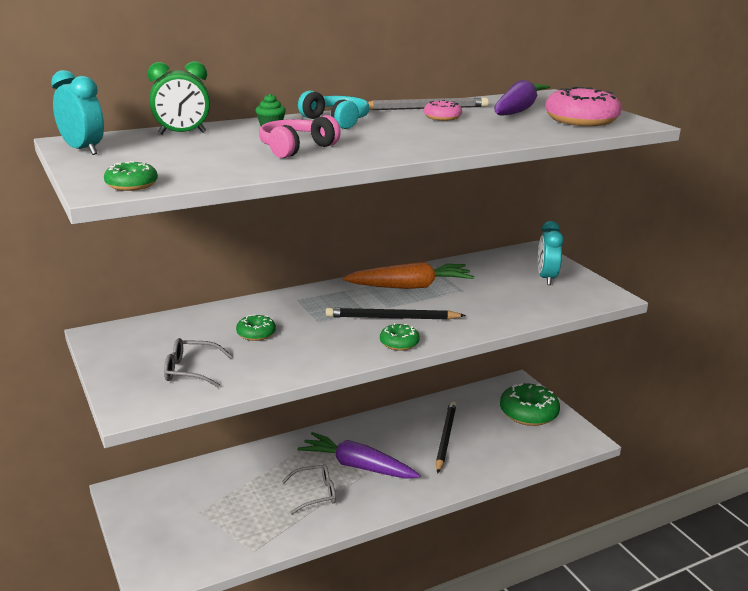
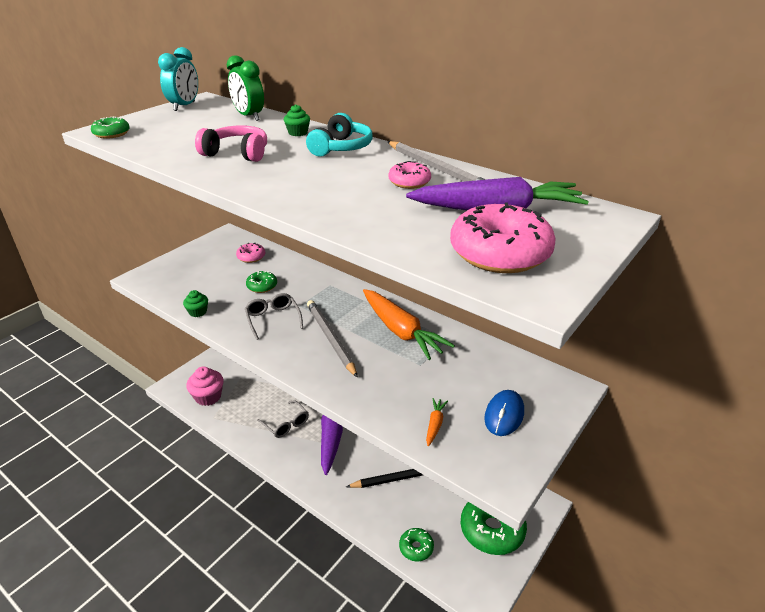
camera: 65 degrees right, 10 degrees up
(181, 329) = (251, 257): none -> pink donut
(190, 370) = (196, 280): grey glasses -> grey glasses (273, 319)
(209, 548) = (208, 397): none -> pink cupcake
(266, 379) = (198, 312): none -> green cupcake
(392, 318) = (330, 339): black pencil -> grey pencil
(399, 343) = (286, 355): green donut -> green donut (416, 548)
(541, 303) = (435, 424): none -> orange carrot
(546, 278) = (504, 415): turquoise clock -> blue mouse

